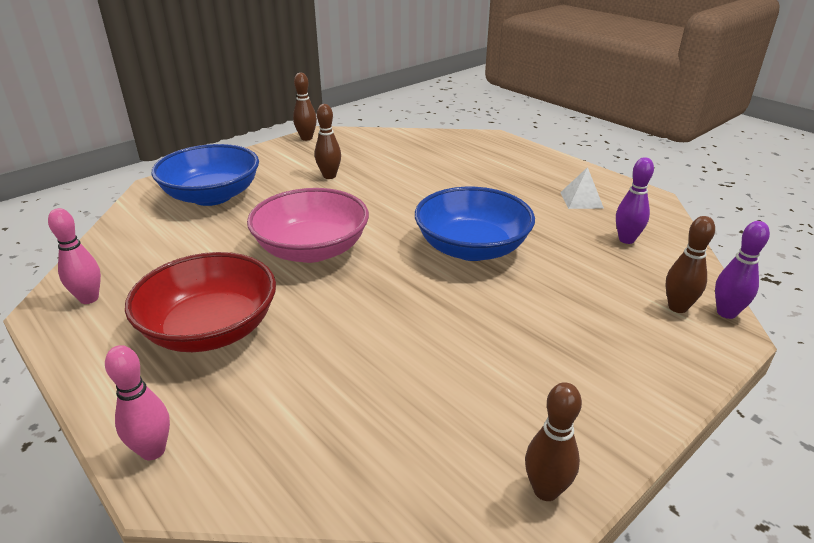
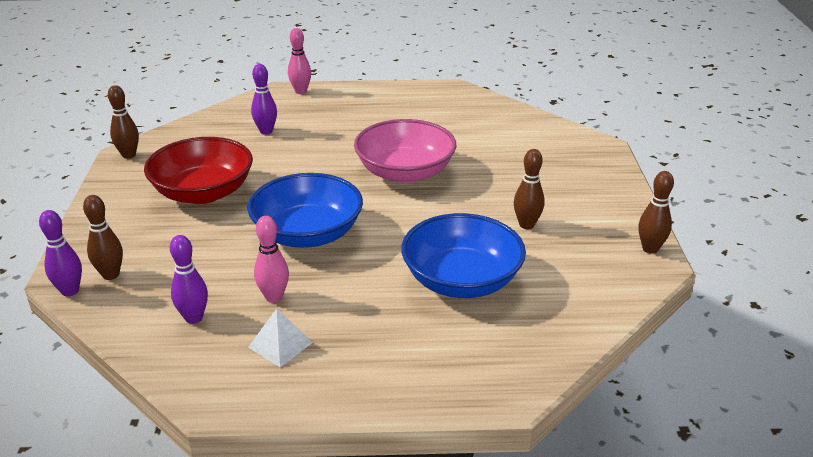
camera: 130 degrees right, 0 degrees up
(89, 298) = (448, 98): pink bowling pin -> pink bowling pin (274, 297)
(211, 329) = (366, 120): red bowl -> red bowl (203, 192)
(212, 196) = (550, 161): blue bowl -> blue bowl (461, 280)
(325, 395) = (266, 131): none -> purple bowling pin

